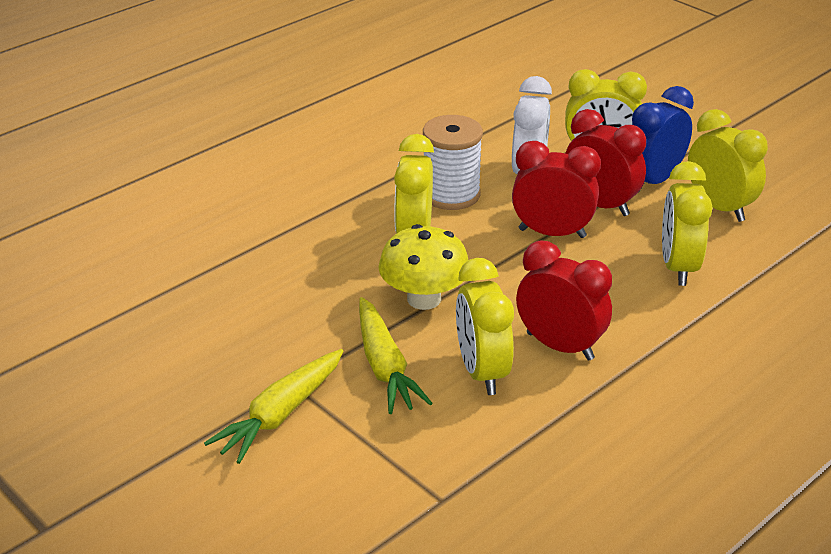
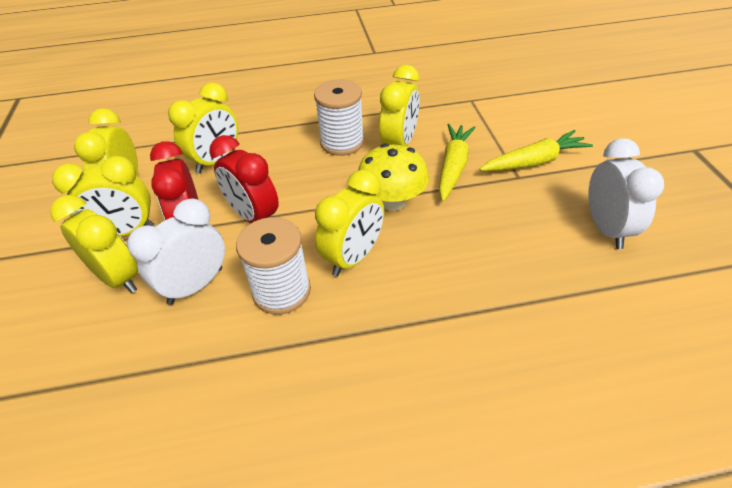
camera: 145 degrees left, 10 degrees up
(162, 355) = (606, 229): none -> white clock
(560, 346) = (342, 142): red clock -> white spool
(653, 181) = (125, 232): blue clock -> yellow clock

